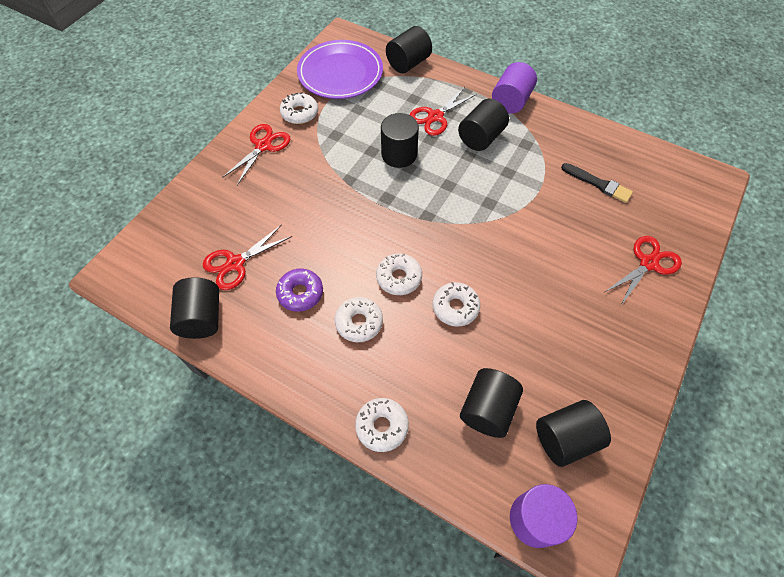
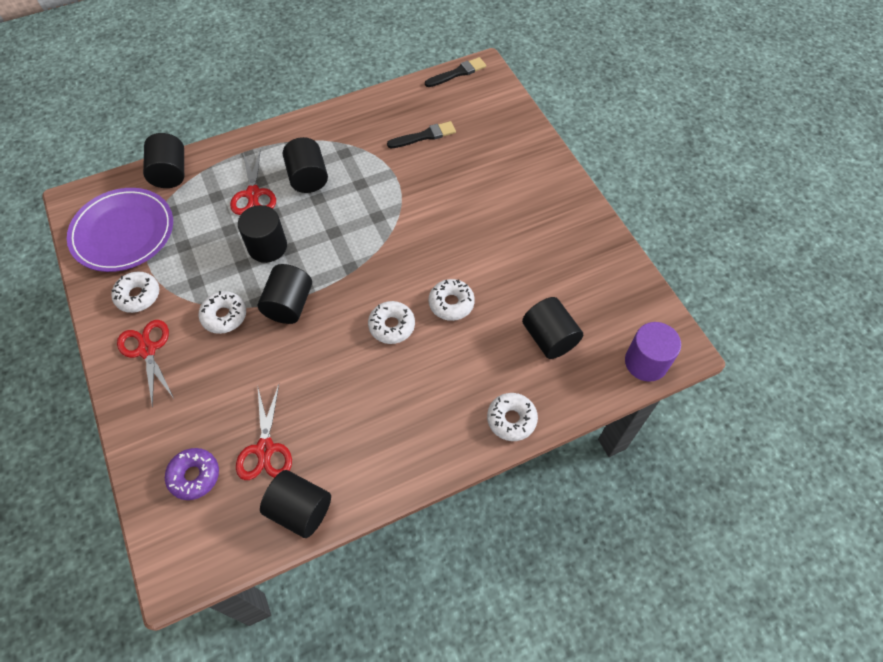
camera: 55 degrees left, 0 degrees up
(300, 293) = (343, 411): purple donut -> purple donut (194, 476)
(359, 322) = (409, 381): white donut -> white donut (224, 316)
(511, 101) = (291, 132): purple cylinder -> none
(565, 438) = (604, 304): black cylinder -> black cylinder (289, 305)
(648, 263) = (514, 158): red scissors -> none
(689, 165) = (457, 73): none -> black brush

